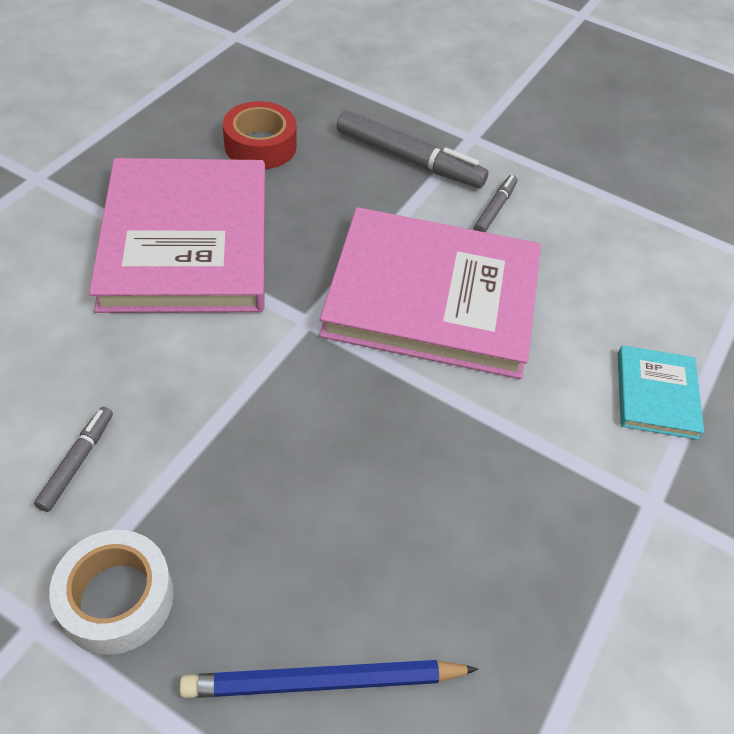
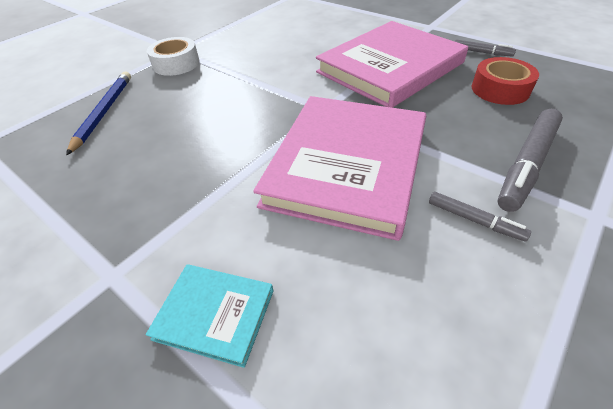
camera: 105 degrees right, 5 degrees down
(77, 462) = (245, 51): grey marker -> grey marker (481, 52)
(186, 241) = (390, 67): pink book -> pink book turned 45 degrees counterclockwise

